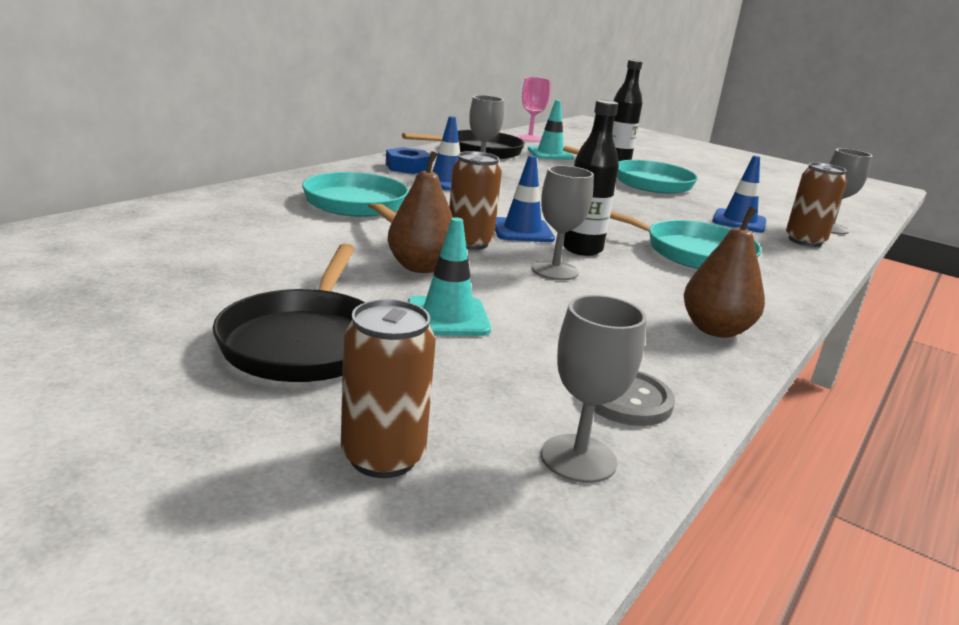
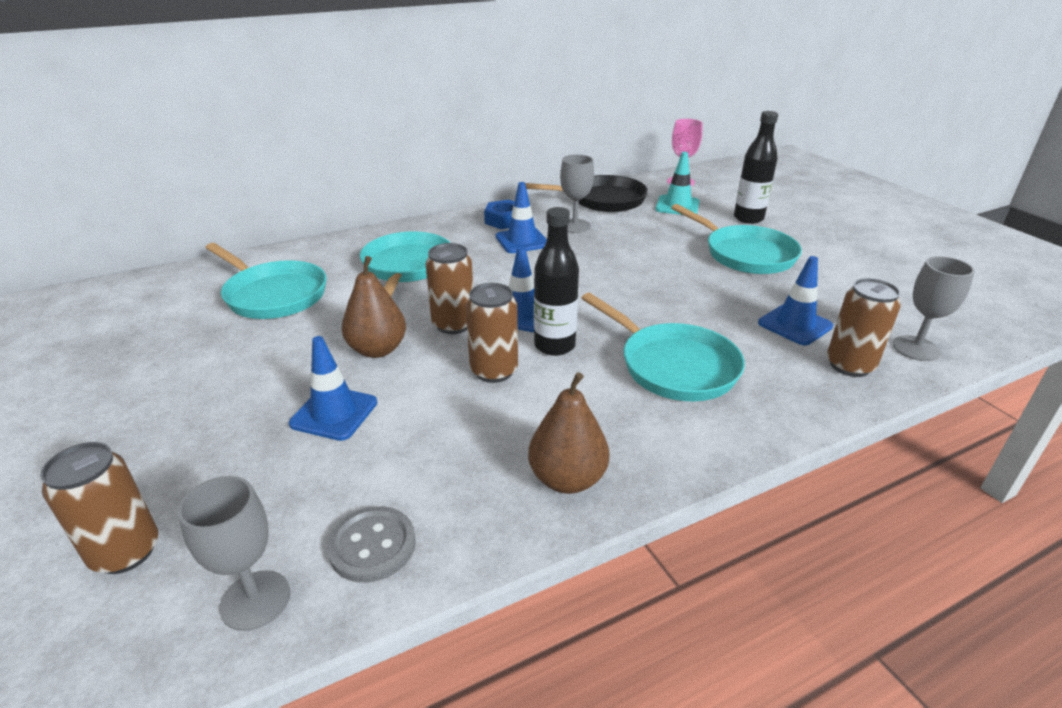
camera: 30 degrees right, 10 degrees up
(232, 235) = (273, 295): none -> turquoise pan
(305, 341) = (203, 419): black pan -> none
(448, 317) = (334, 413): turquoise traffic cone -> blue traffic cone
(555, 270) = (494, 371): grey goblet -> brown can

